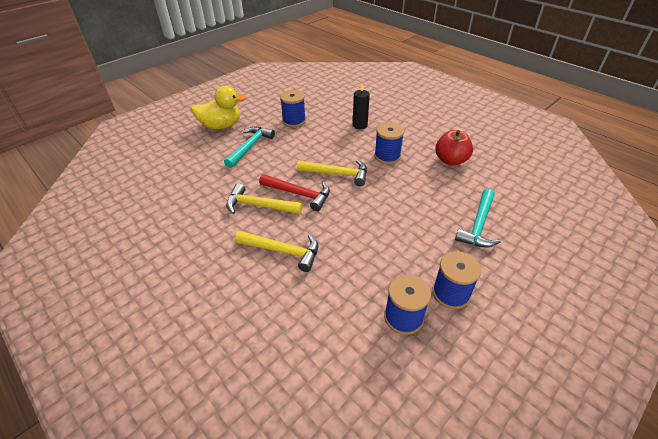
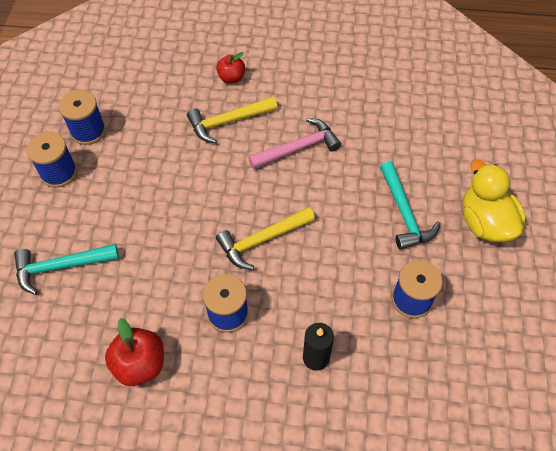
camera: 140 degrees right, 15 degrees up
(221, 126) = (485, 222): yellow duck -> yellow duck turned 120 degrees clockwise
(239, 286) = (231, 78): none -> red apple
(259, 206) = (298, 148): yellow hammer -> pink hammer
(299, 194) = (275, 186): red hammer -> none
(478, 225) = (60, 267): turquoise hammer -> turquoise hammer turned 90 degrees counterclockwise

